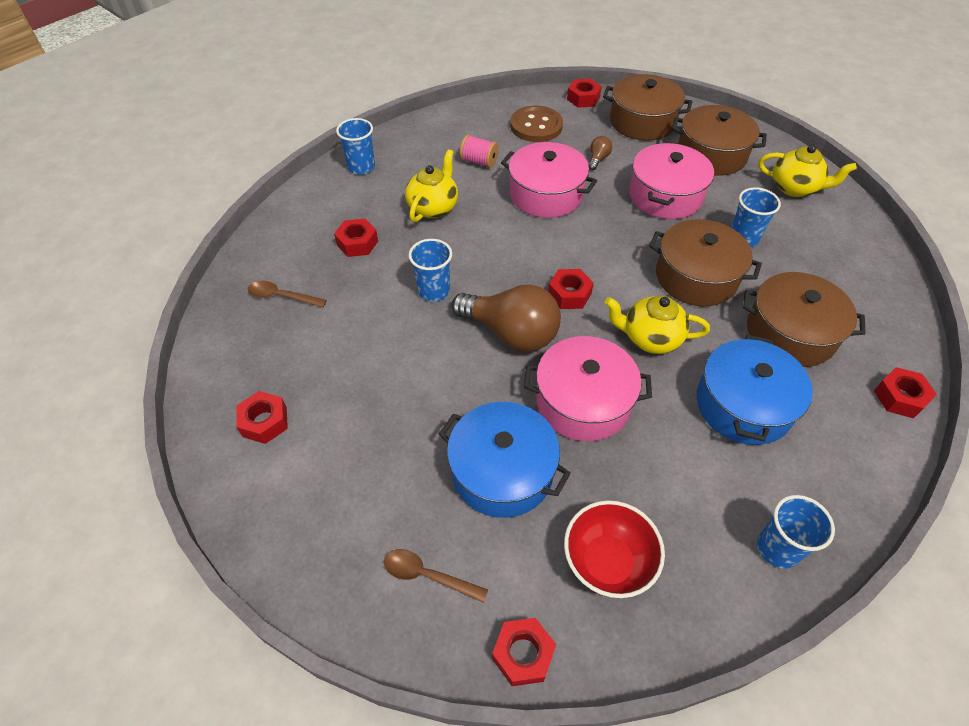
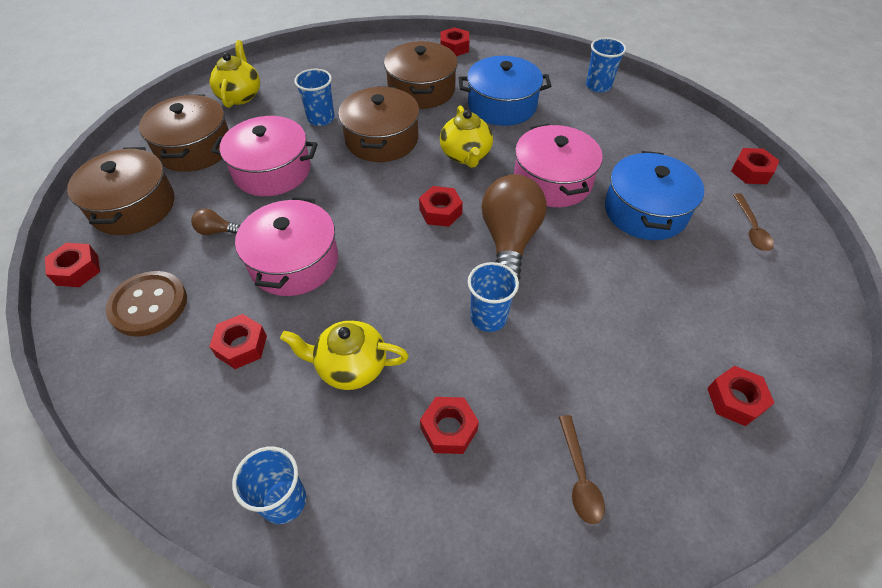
camera: 110 degrees left, 0 degrees up
(479, 162) = (241, 346): pink spool -> red nut
(607, 562) = (665, 148): red bowl -> none

